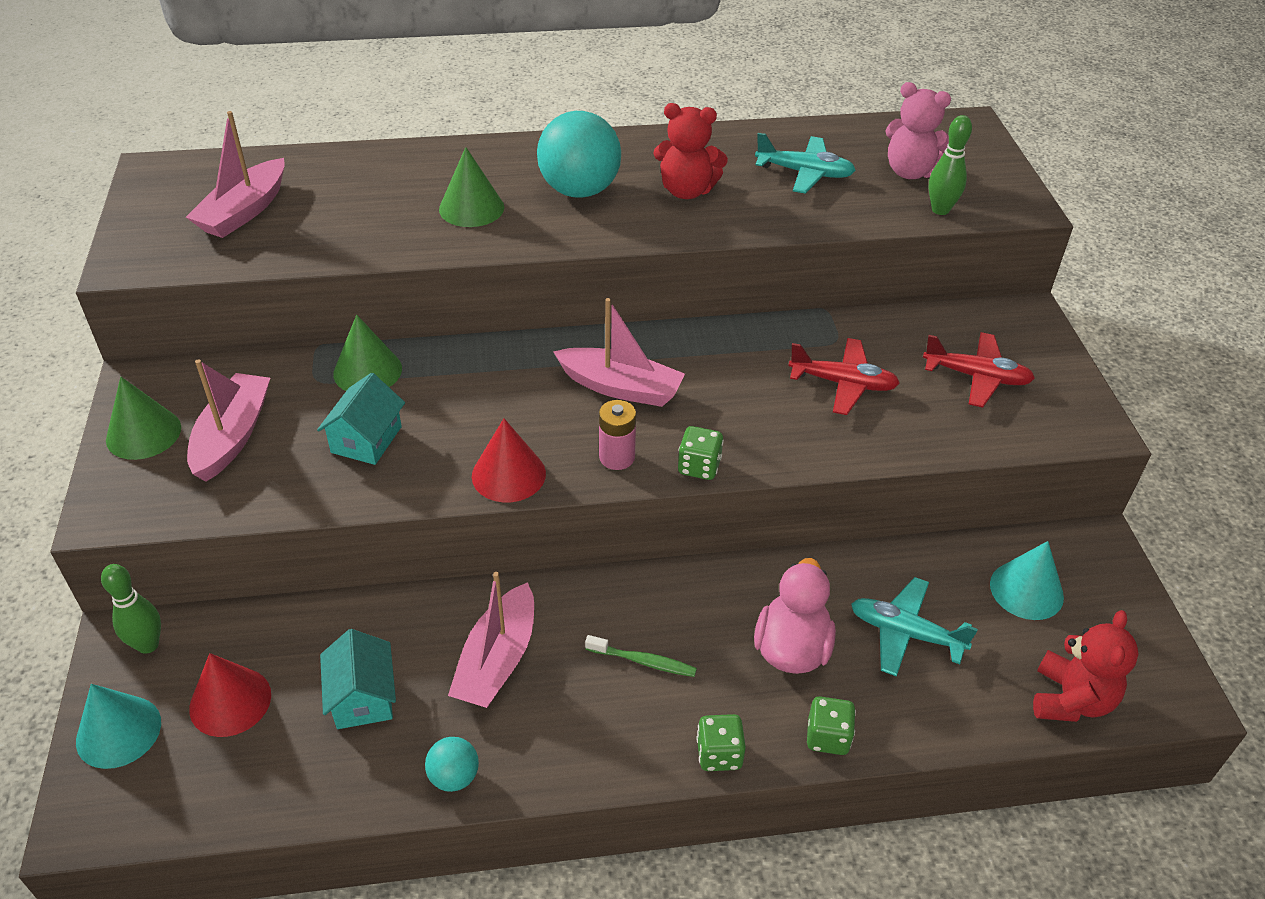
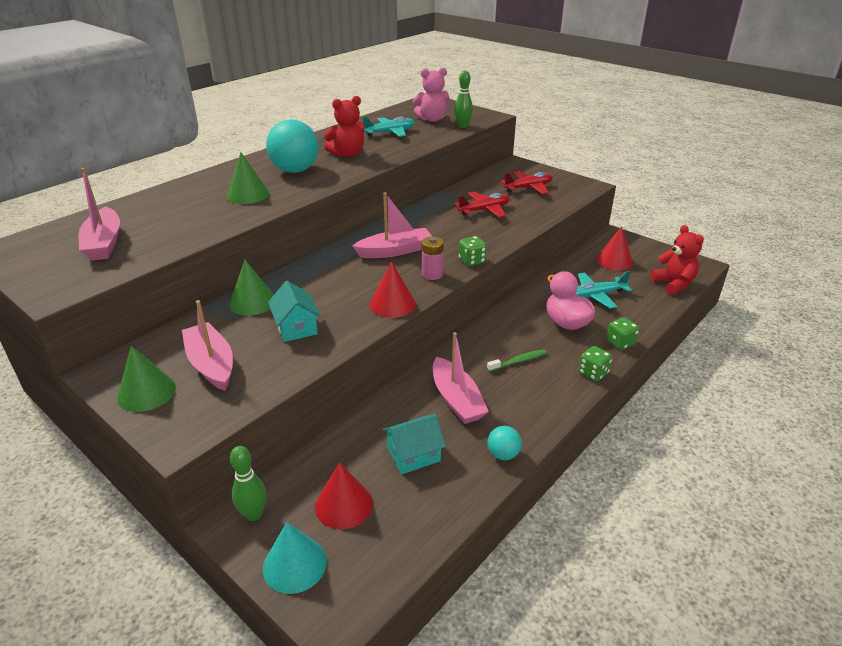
camera: 40 degrees left, 10 degrees down
(363, 697) = (413, 455): turquoise house -> turquoise house turned 60 degrees counterclockwise
(1026, 590) = (614, 261): turquoise cone -> red cone

